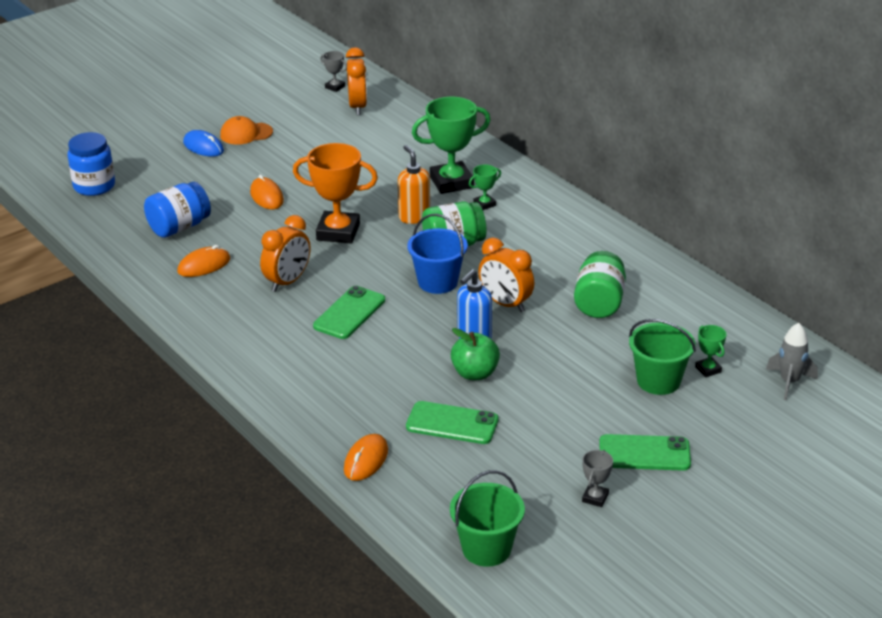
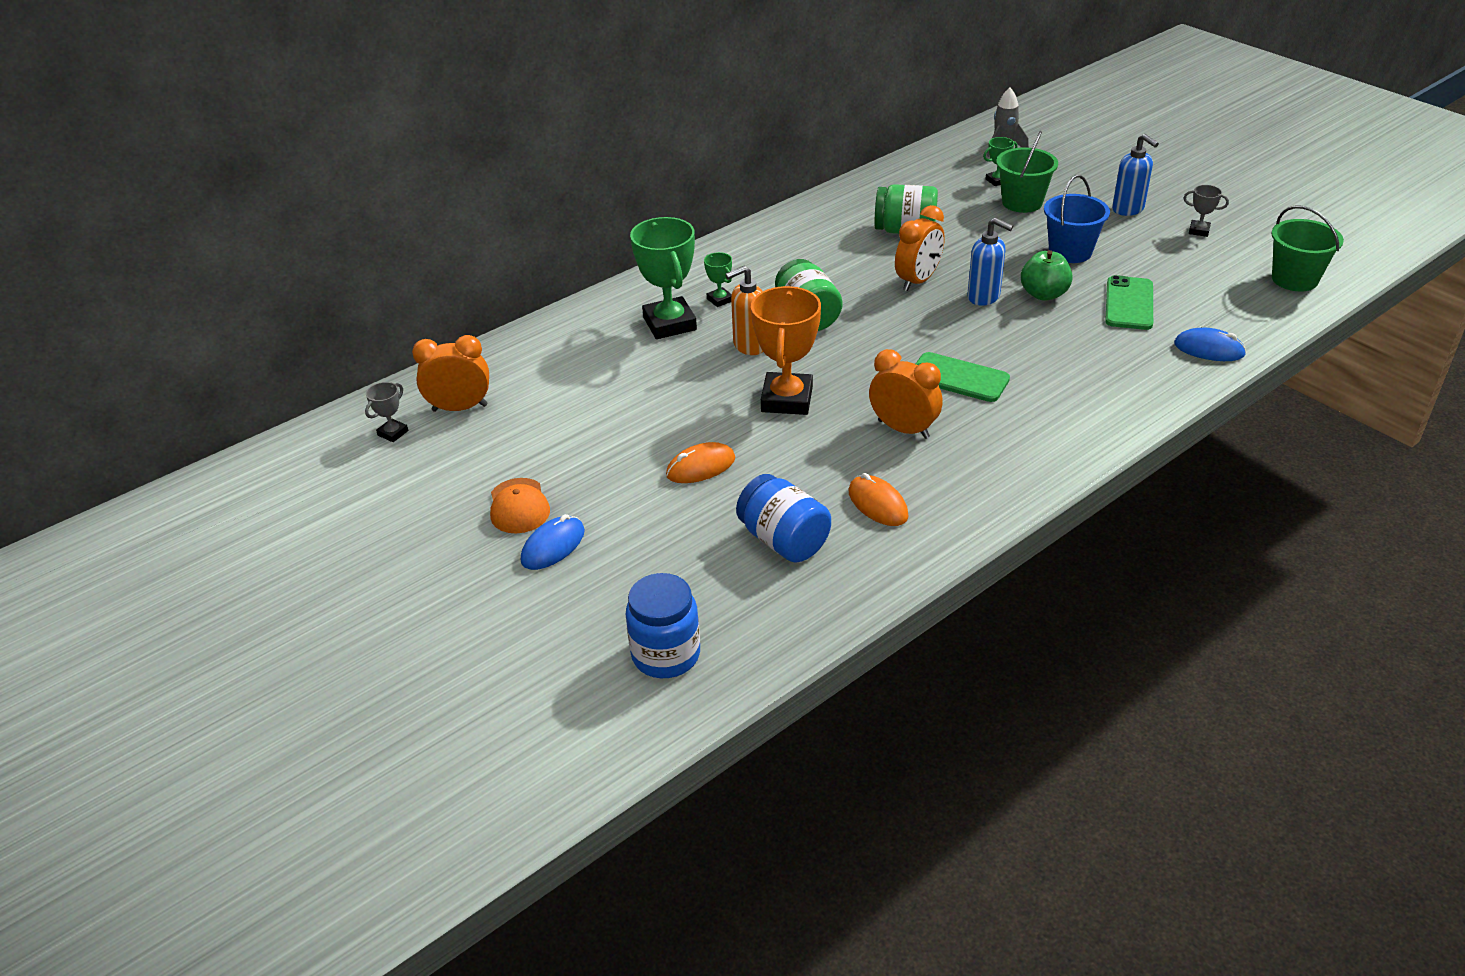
camera: 90 degrees left, 5 degrees up
(366, 460) = (1209, 349): orange mouse -> blue mouse
(438, 282) = (884, 323): blue bucket -> blue bucket (1070, 252)
(644, 453) = (1128, 209): green phone -> blue soap dispenser

